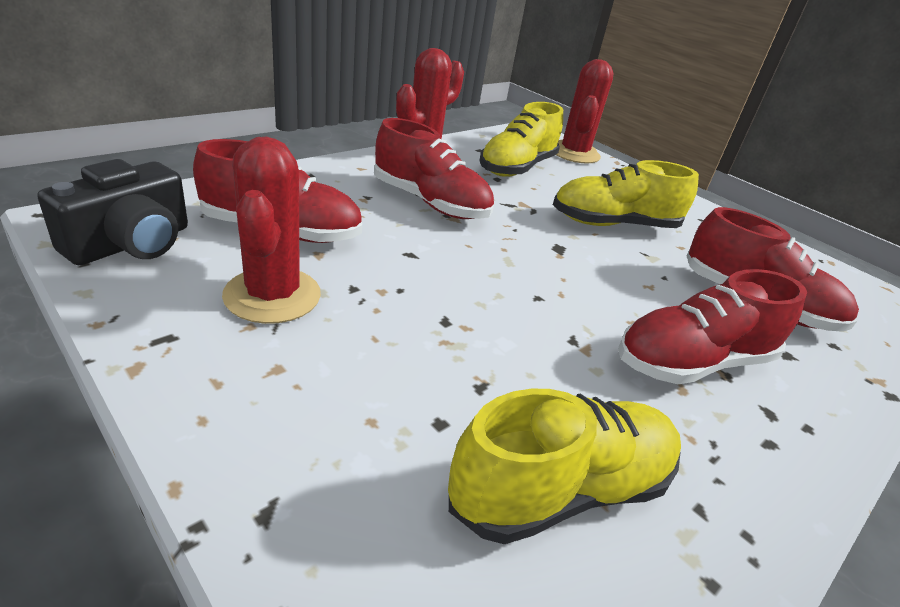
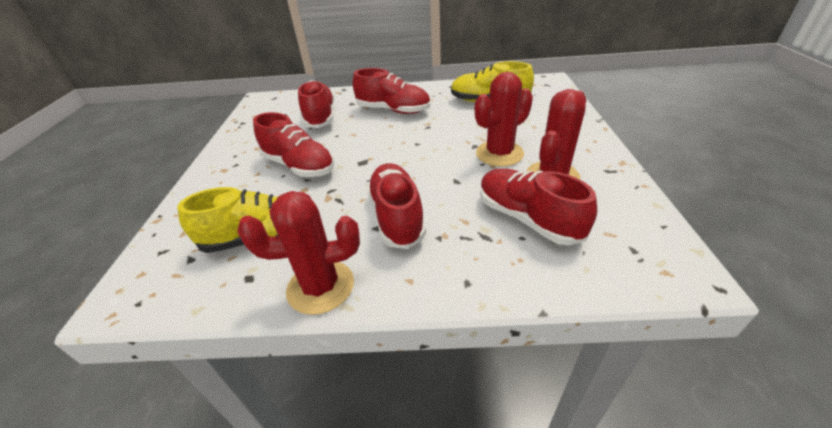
camera: 130 degrees left, 5 degrees up
(131, 243) = (636, 234): black camera -> none
(574, 153) = (168, 243): red cactus -> red cactus (499, 154)
(613, 224) = (299, 166): yellow shoe -> red shoe

